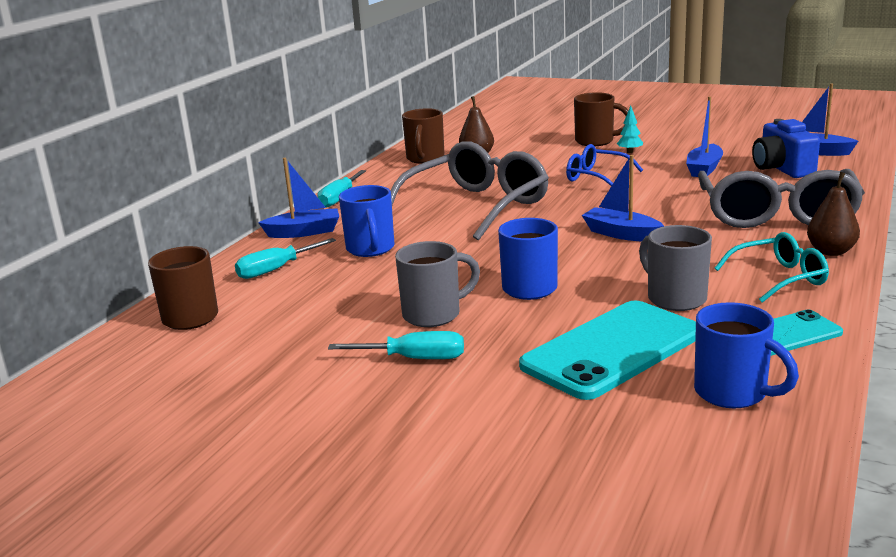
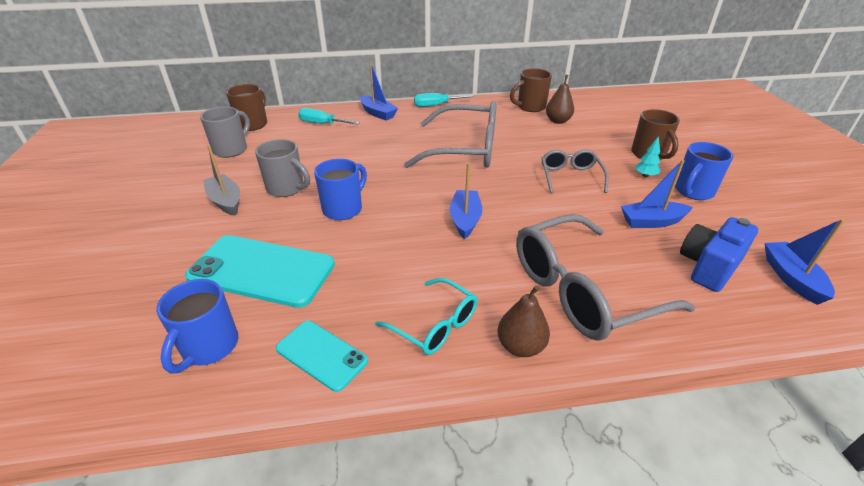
camera: 55 degrees right, 15 degrees up
(370, 249) = (368, 139): blue mug -> blue mug (693, 192)
(414, 359) = (226, 201): turquoise screwdriver -> grey boat
(596, 177) = (570, 177): blue glasses -> grey glasses
(674, 298) = (361, 276): grey mug -> grey mug (231, 149)

